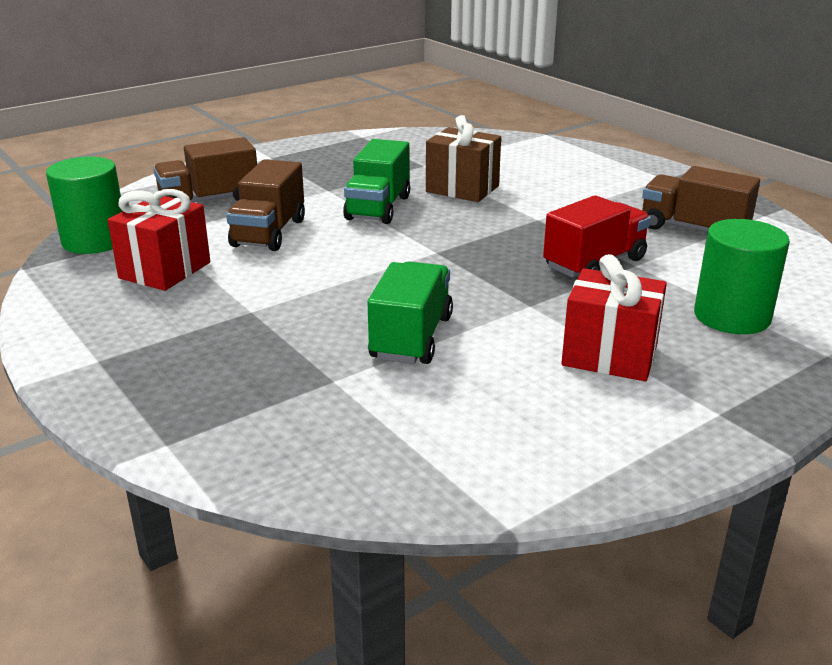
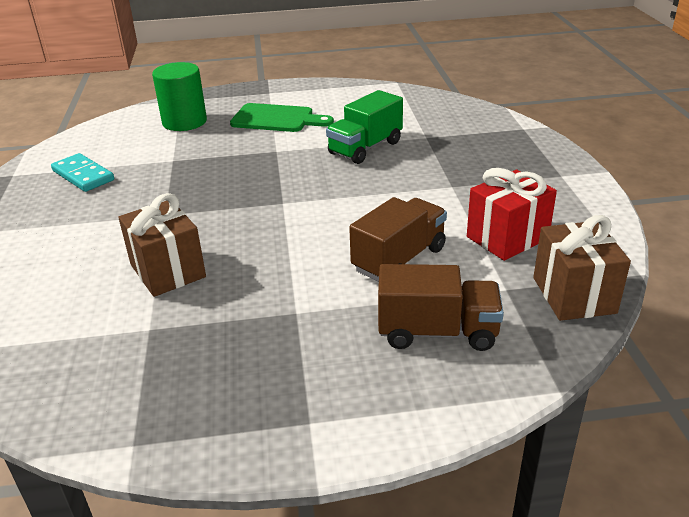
camera: 150 degrees left, 5 degrees up
(95, 241) = (574, 295): green cylinder -> brown gift
(378, 208) = (274, 266): green truck -> none
(594, 263) = (194, 166): red truck -> none
(609, 356) = (277, 119): red gift -> green cutting board
(693, 229) = (83, 175): brown truck -> turquoise domino

